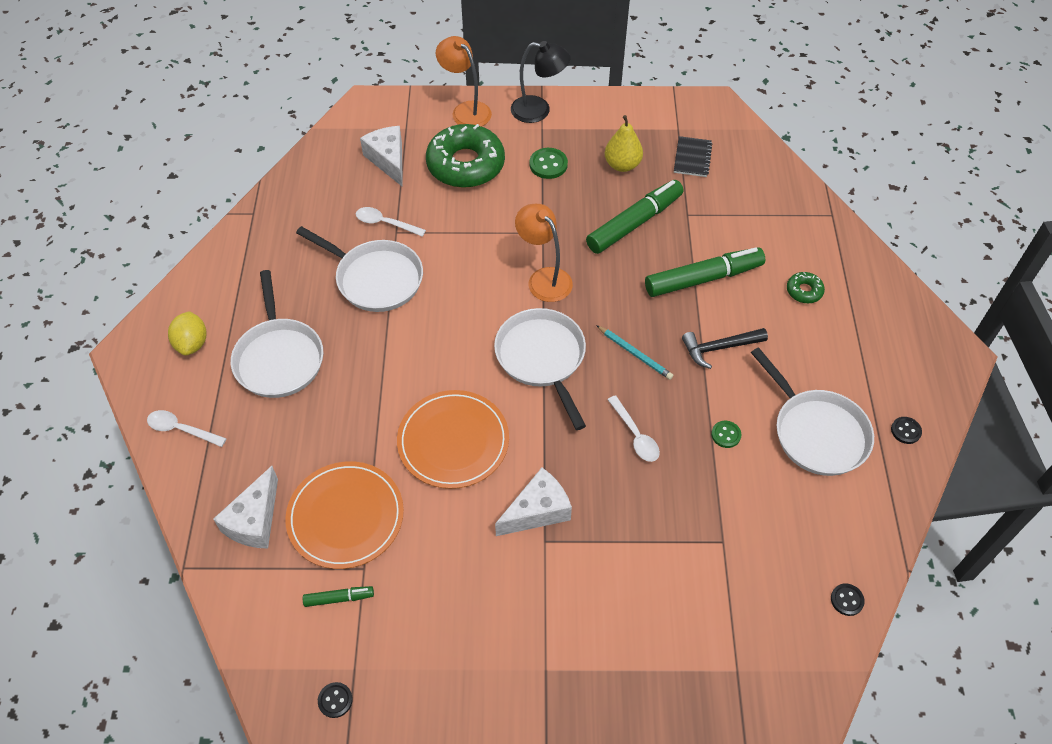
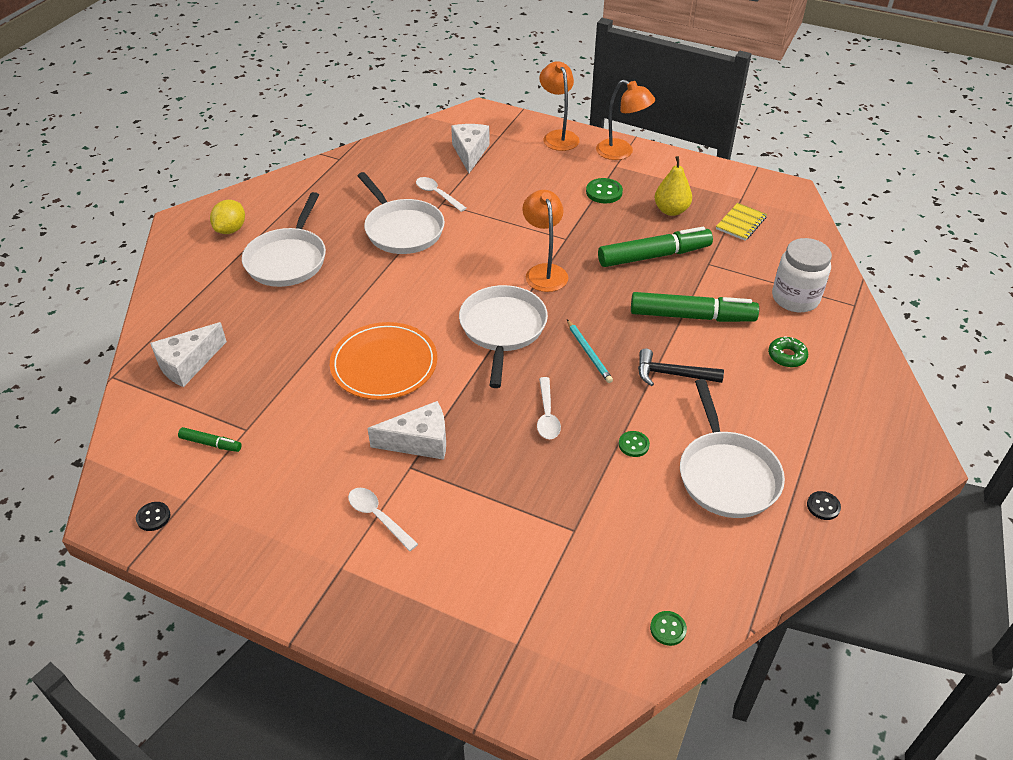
camera: 25 degrees right, 10 degrees down
(181, 429) = (180, 283): white spoon -> white spoon (378, 517)
(345, 516) = (258, 387): orange plate -> none
(465, 164) = (532, 173): green donut -> none
(539, 110) = (621, 152): black lamp -> orange lamp
(692, 158) = (741, 223): black notebook -> yellow notebook
(780, 226) = (795, 298): none -> white jar
(847, 600) = (668, 629): black button -> green button

